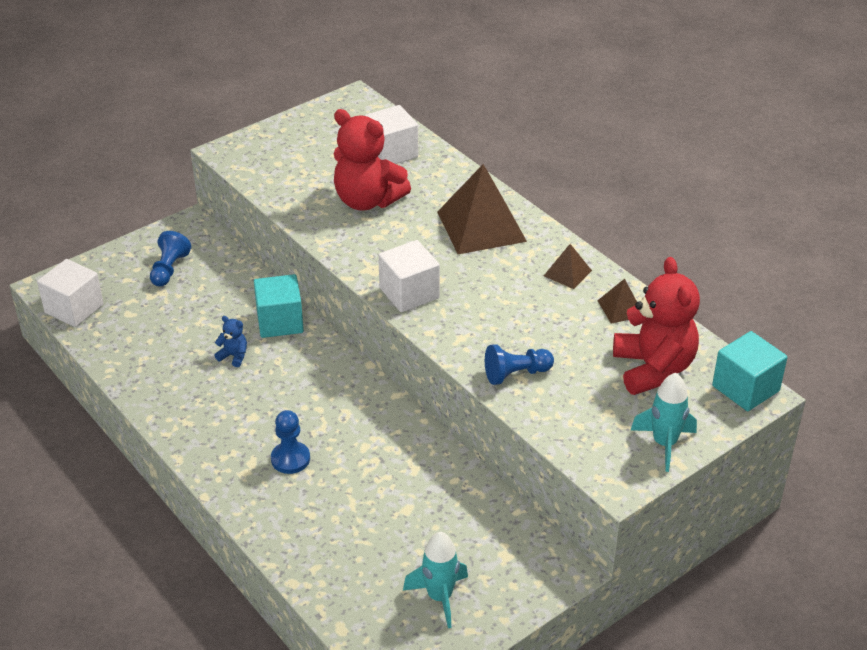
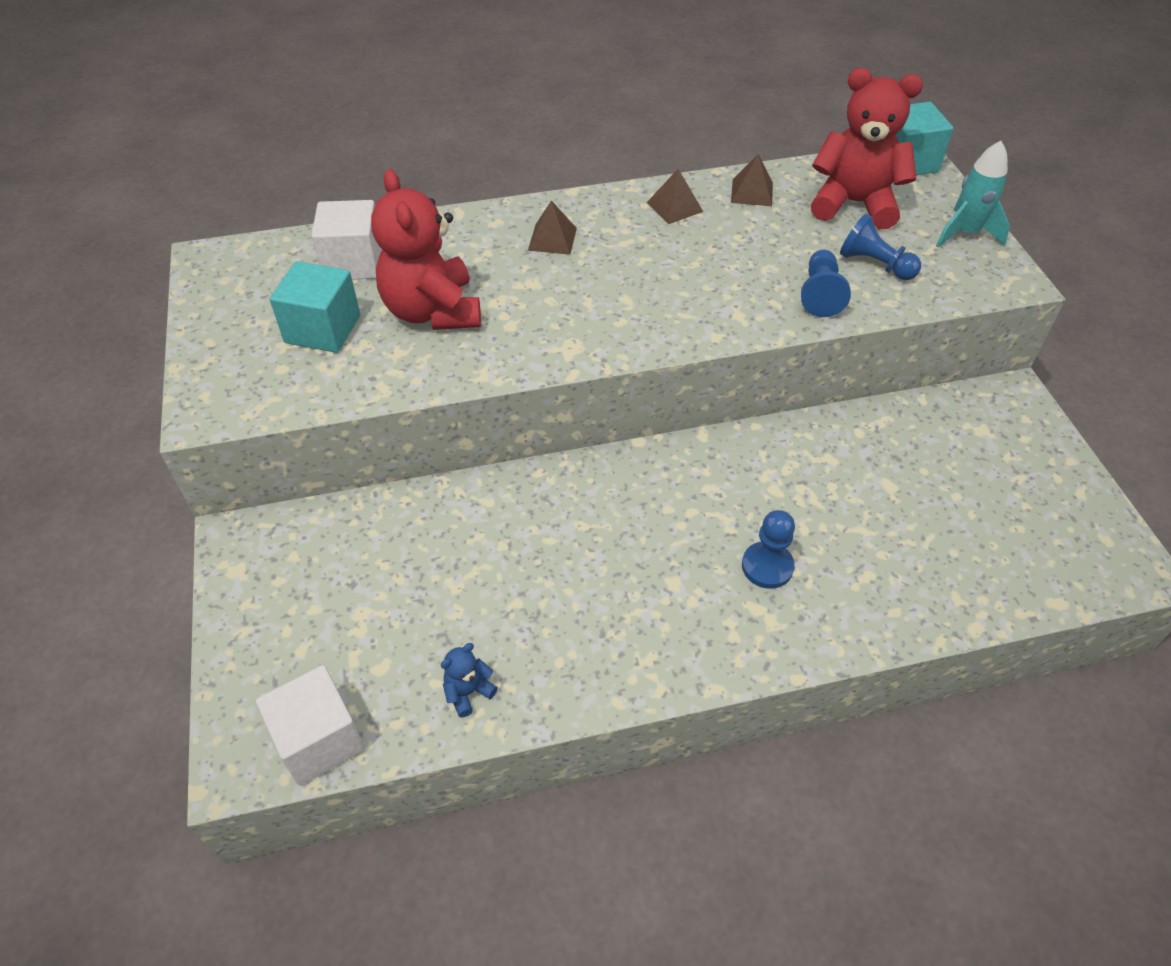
camera: 65 degrees left, 10 degrees up
(169, 269) = (318, 590): blue pawn -> blue pawn (875, 264)
(234, 356) = (547, 568): blue teddy bear -> blue teddy bear (468, 692)
(280, 322) = (510, 501): turquoise cube -> turquoise cube (323, 329)
(367, 200) = (432, 311): red teddy bear -> red teddy bear turned 105 degrees clockwise
(409, 293) = (636, 331): white cube -> none
(440, 597) = (1029, 501): turquoise rocket -> none
(481, 226) = (552, 239): brown pyramid -> brown pyramid, size x0.48

